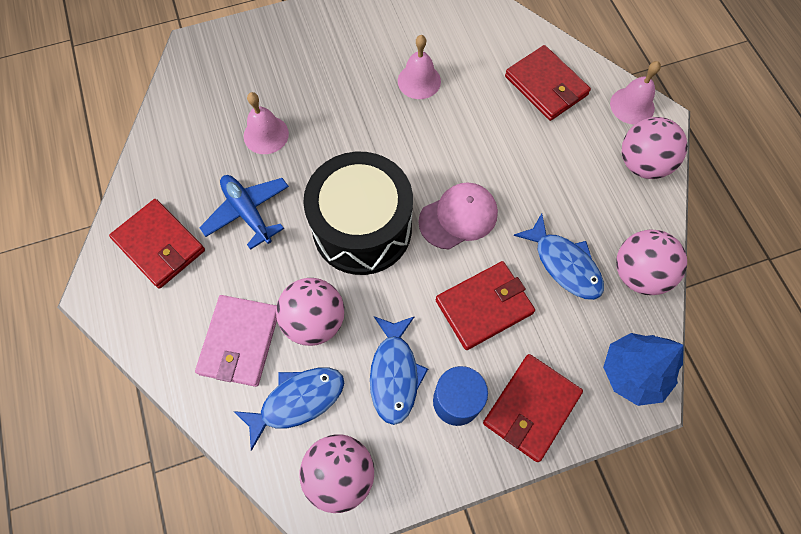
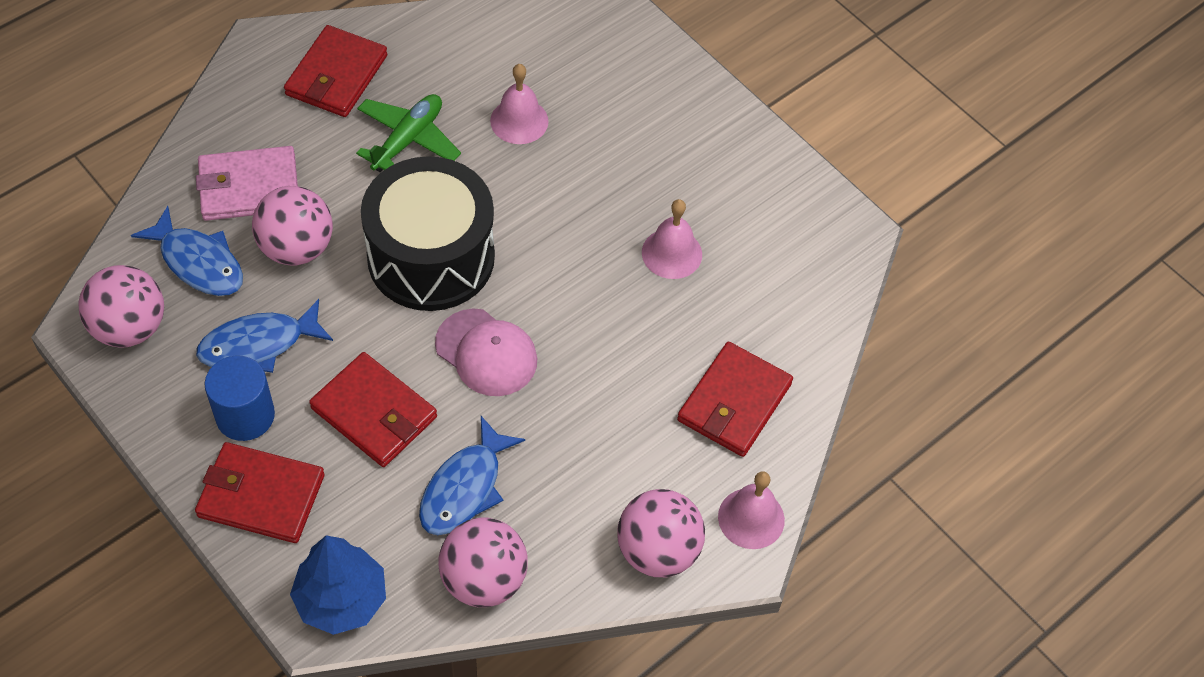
camera: 65 degrees right, 10 degrees down
(248, 212) = (408, 139): blue plane -> green plane

